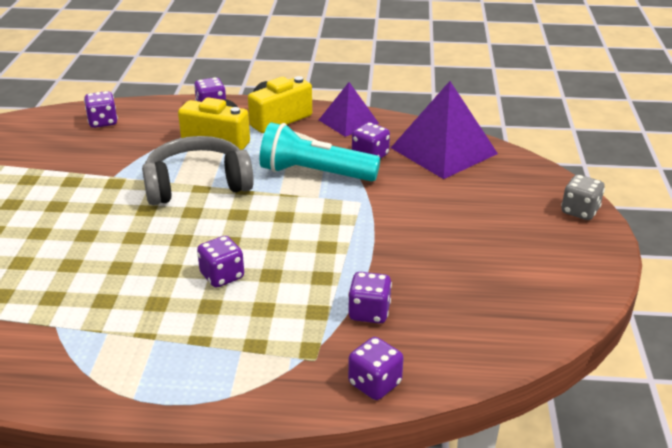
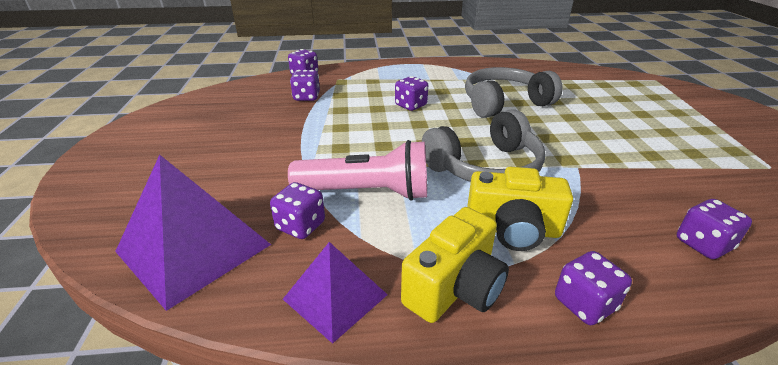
camera: 170 degrees right, 0 degrees up
(92, 266) = (504, 103): none -> grey headphones
(314, 173) = (367, 192): turquoise flashlight -> pink flashlight
(580, 211) = (84, 177): grey dice -> none

